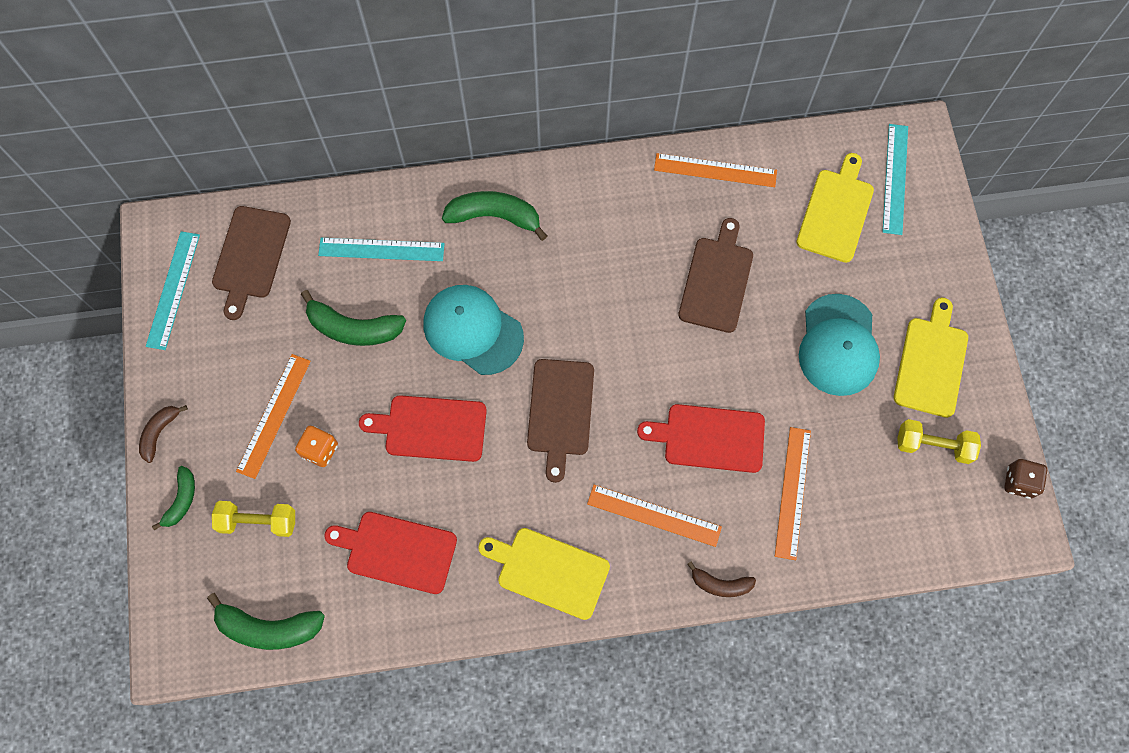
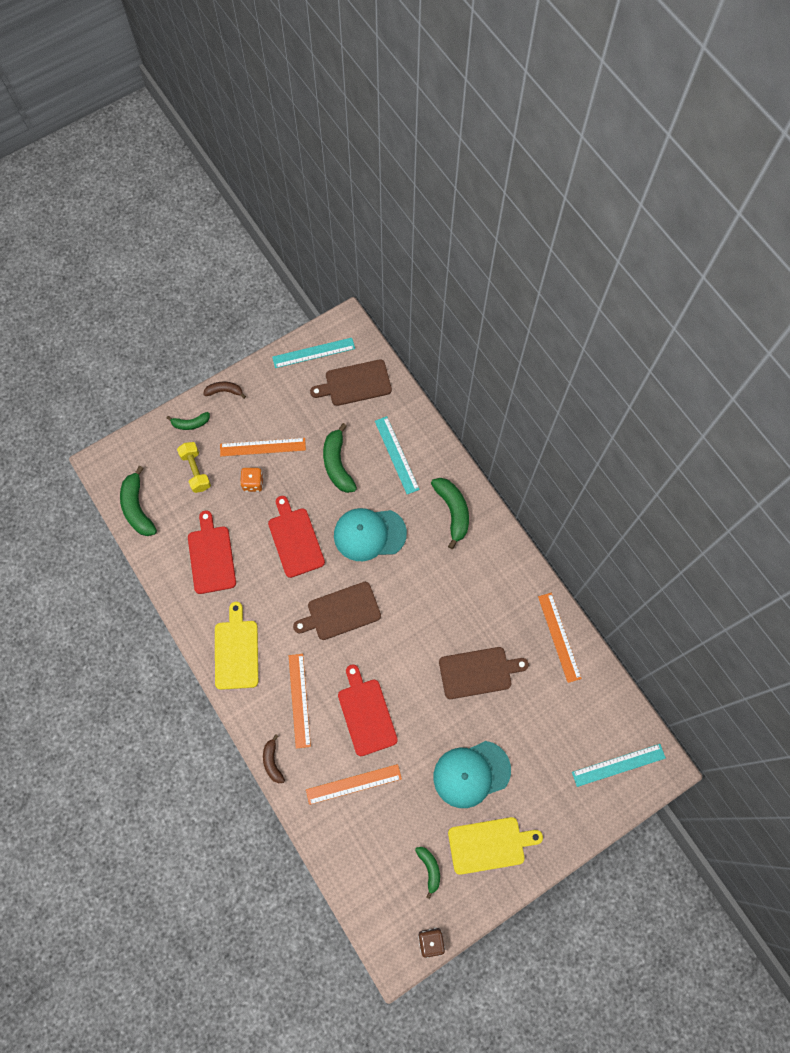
camera: 65 degrees right, 0 degrees up
(473, 330) = (369, 534): turquoise cap -> turquoise cap turned 105 degrees counterclockwise
(836, 212) = (570, 733): yellow cutting board -> none
(933, 445) = (429, 868): yellow dumbbell -> green banana

